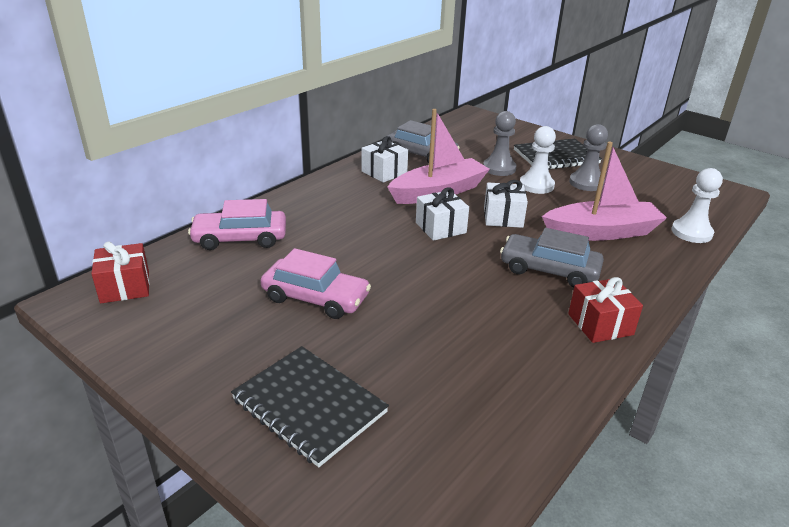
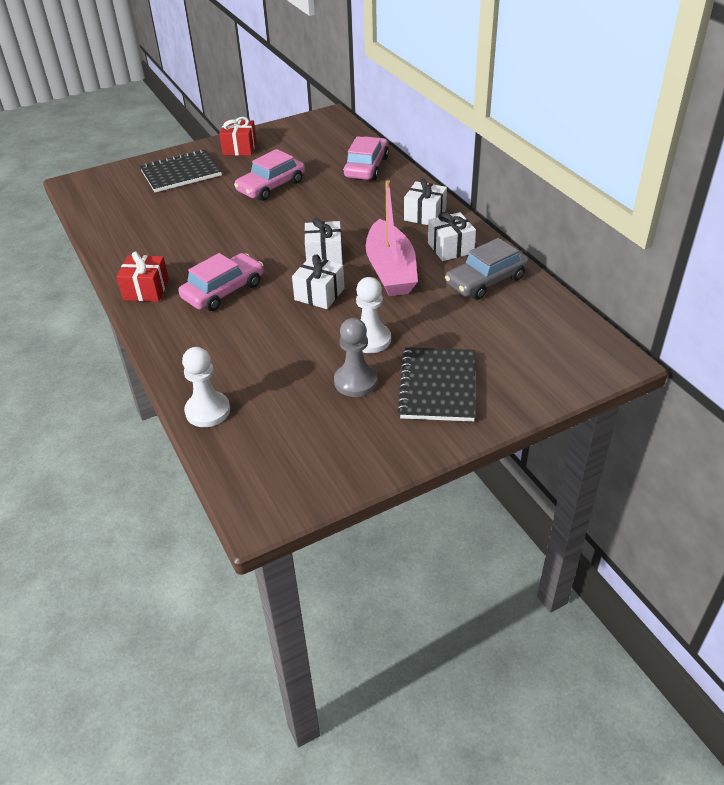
camera: 115 degrees right, 10 degrees up
(125, 287) = (332, 129): red gift -> red gift (239, 148)
(334, 190) = (425, 215): none -> white gift
(499, 168) = (425, 326): grey pawn -> none
(549, 270) = (223, 291): grey car -> pink car
(601, 232) = (253, 346): pink boat -> none

